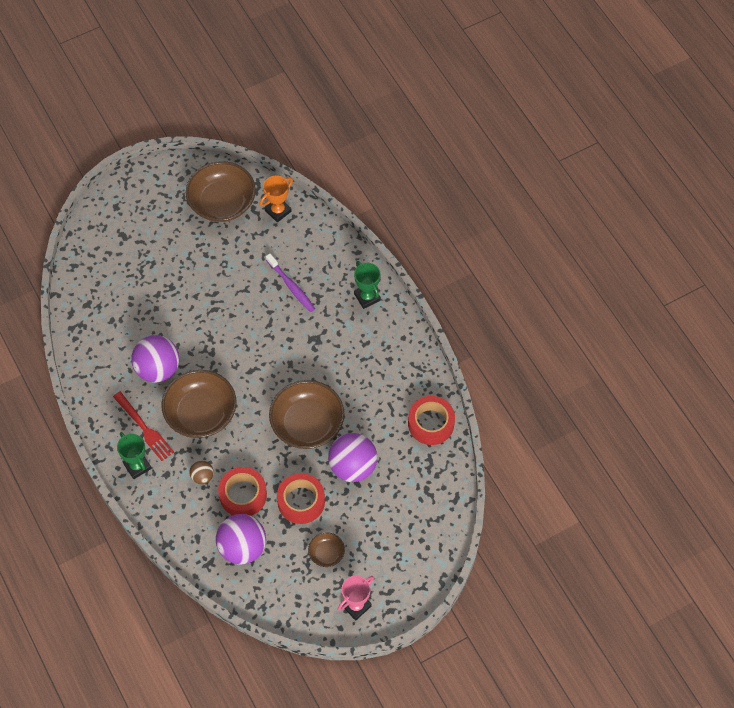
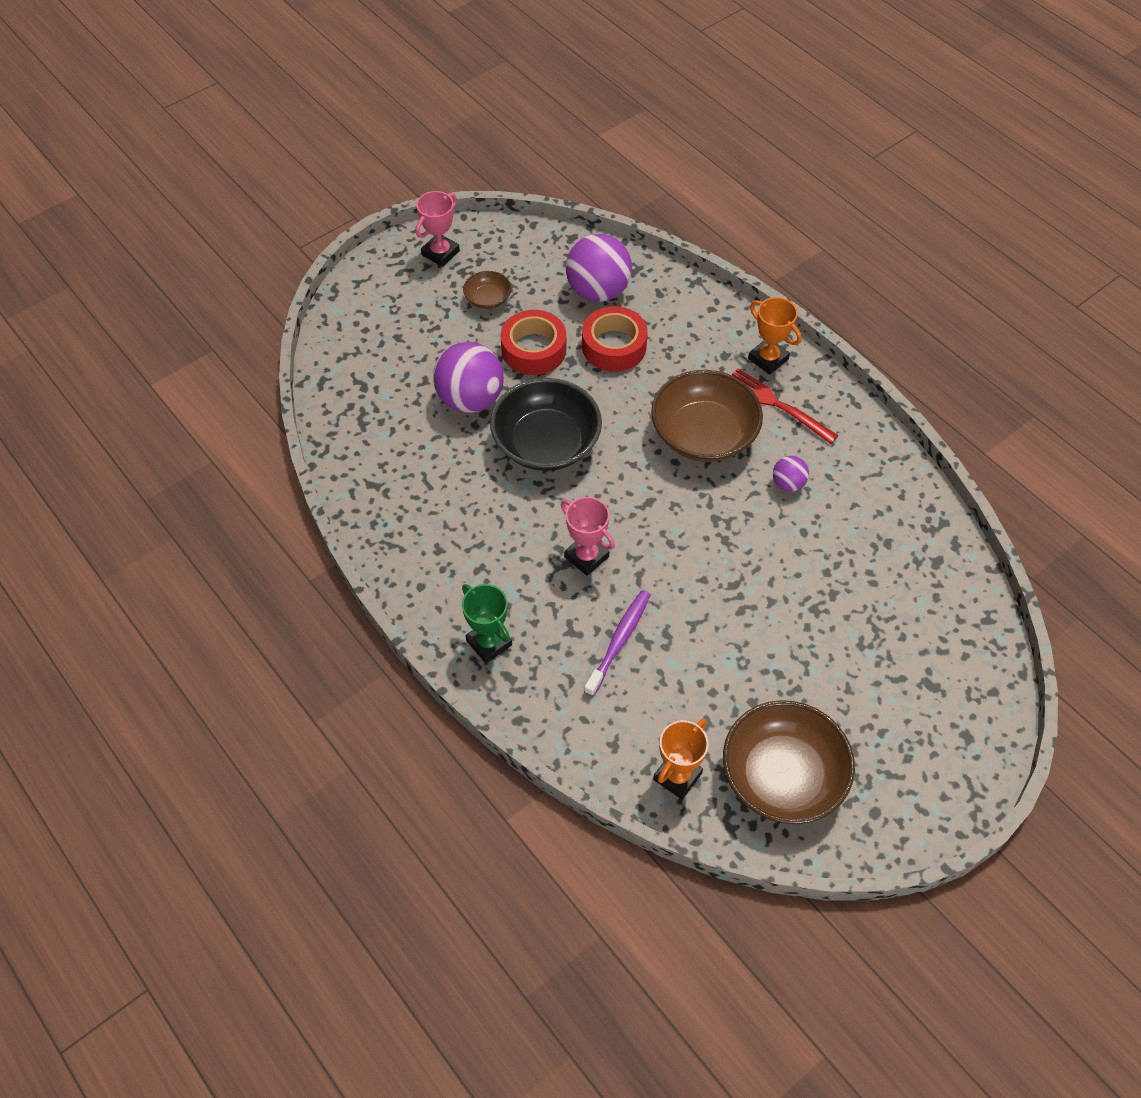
camera: 170 degrees right, 5 degrees down
(137, 466) = (768, 359): green trophy -> orange trophy
(158, 369) = (788, 483): purple ball -> purple ball, size x0.49
(202, 476) = (675, 359): brown ball -> none
(291, 286) = (619, 641): purple toothbrush -> purple toothbrush turned 75 degrees clockwise
(298, 340) = (586, 556): none -> pink trophy
(307, 424) = (546, 443): brown bowl -> black bowl
(431, 423) = (364, 469): red tape -> none

